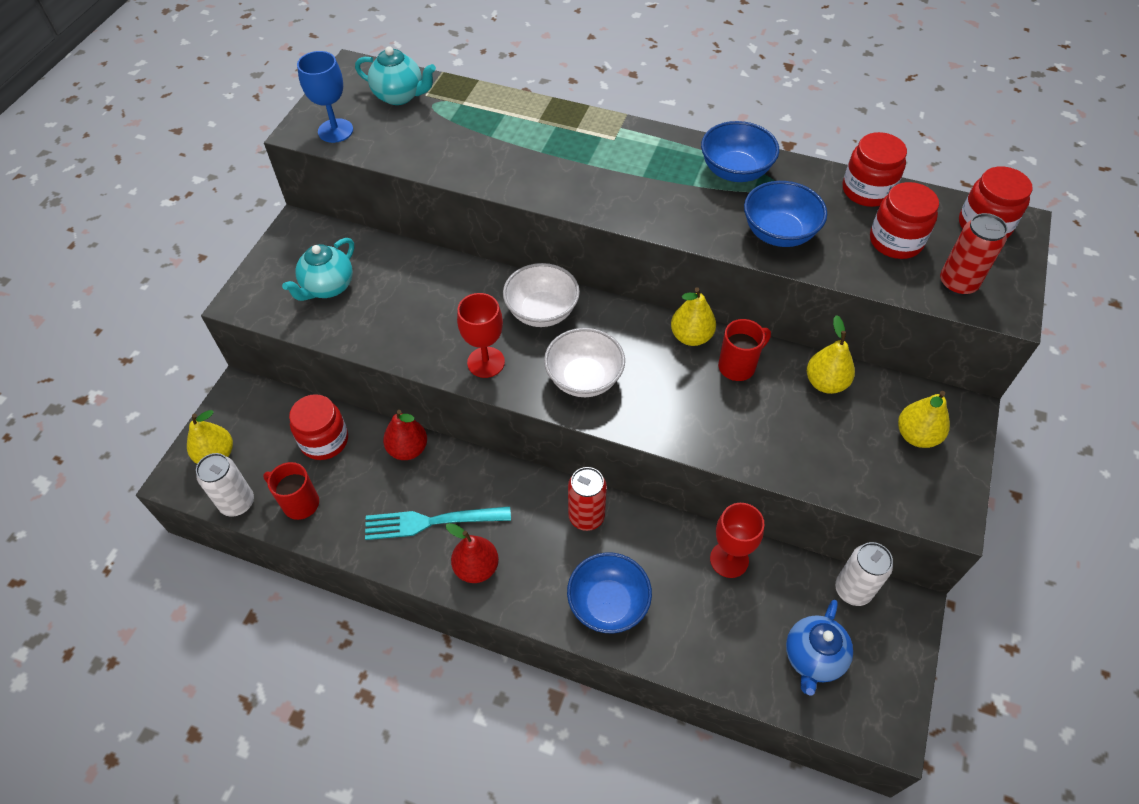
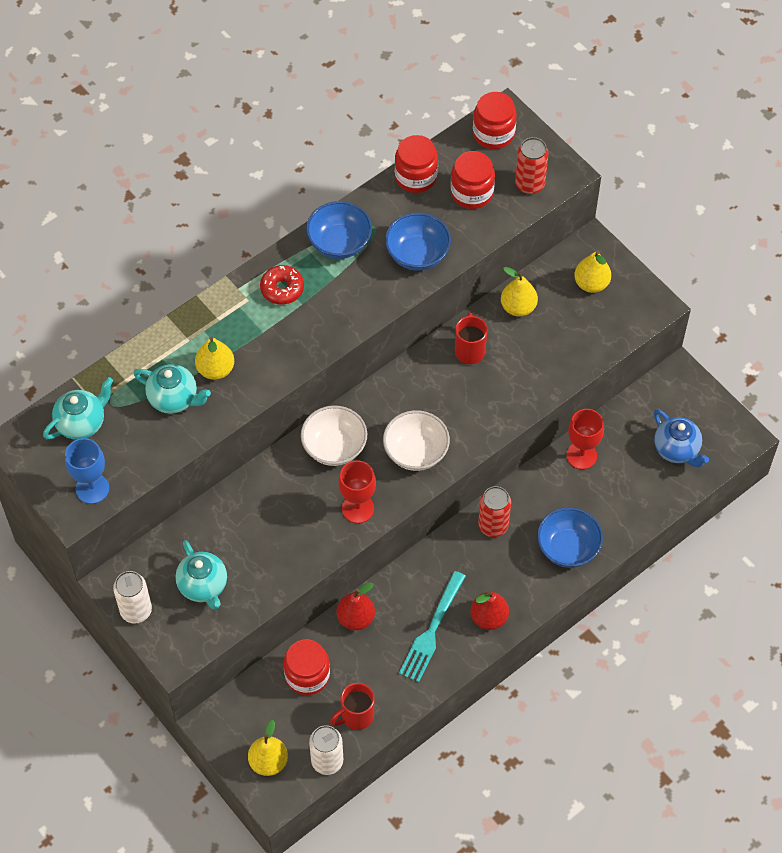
camera: 60 degrees left, 5 degrees up
(467, 139) = (174, 399): none -> turquoise teapot
(646, 155) = (282, 289): none -> red donut
(691, 336) = (424, 363): yellow pear -> yellow pear (215, 369)
(852, 590) = (647, 397): white can -> white can (136, 611)

